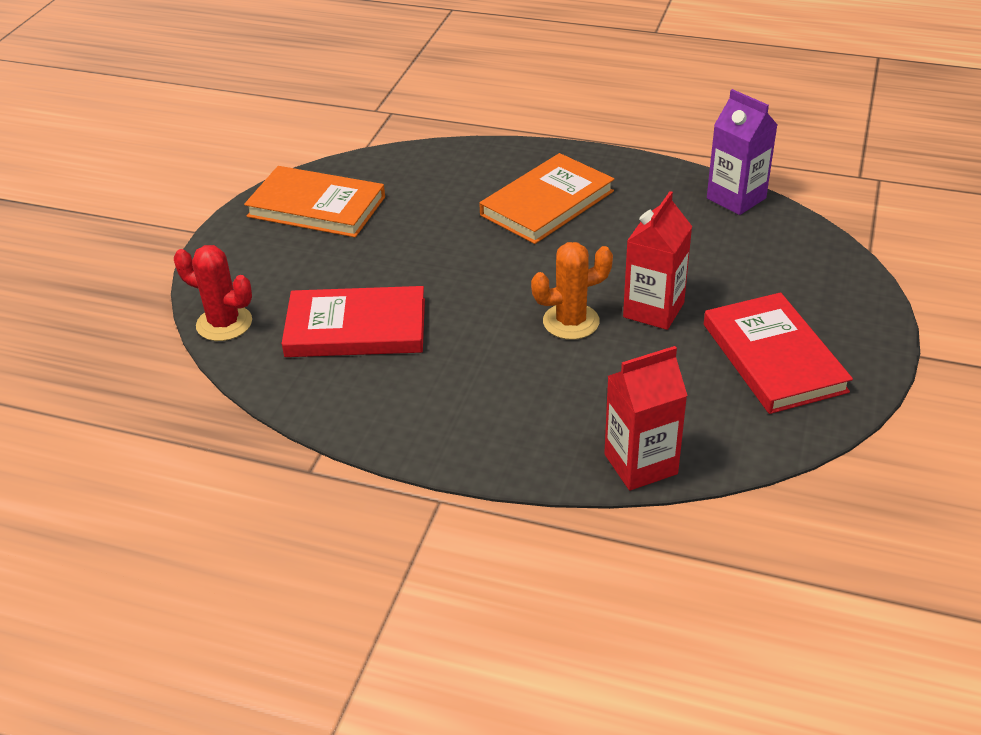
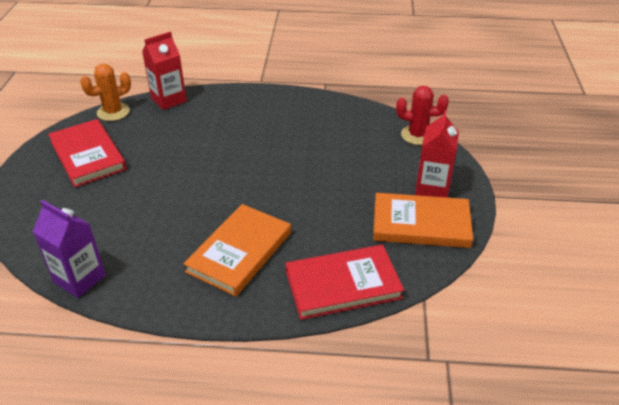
camera: 165 degrees right, 0 degrees up
(356, 328) = (338, 142): red book -> red book (343, 285)
(571, 322) = (209, 161): orange cactus -> orange cactus (113, 112)
(653, 310) = (157, 175): red carton -> red carton (432, 188)

